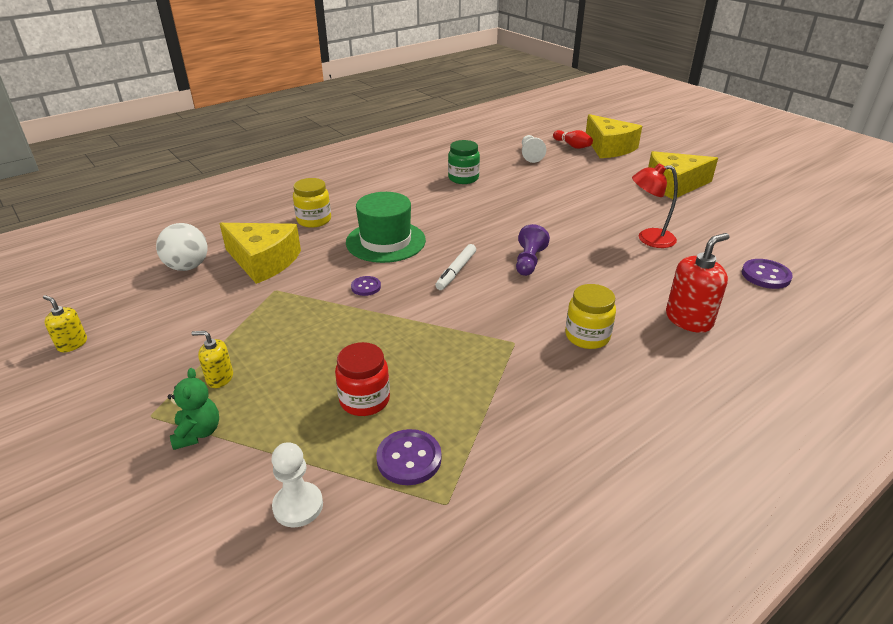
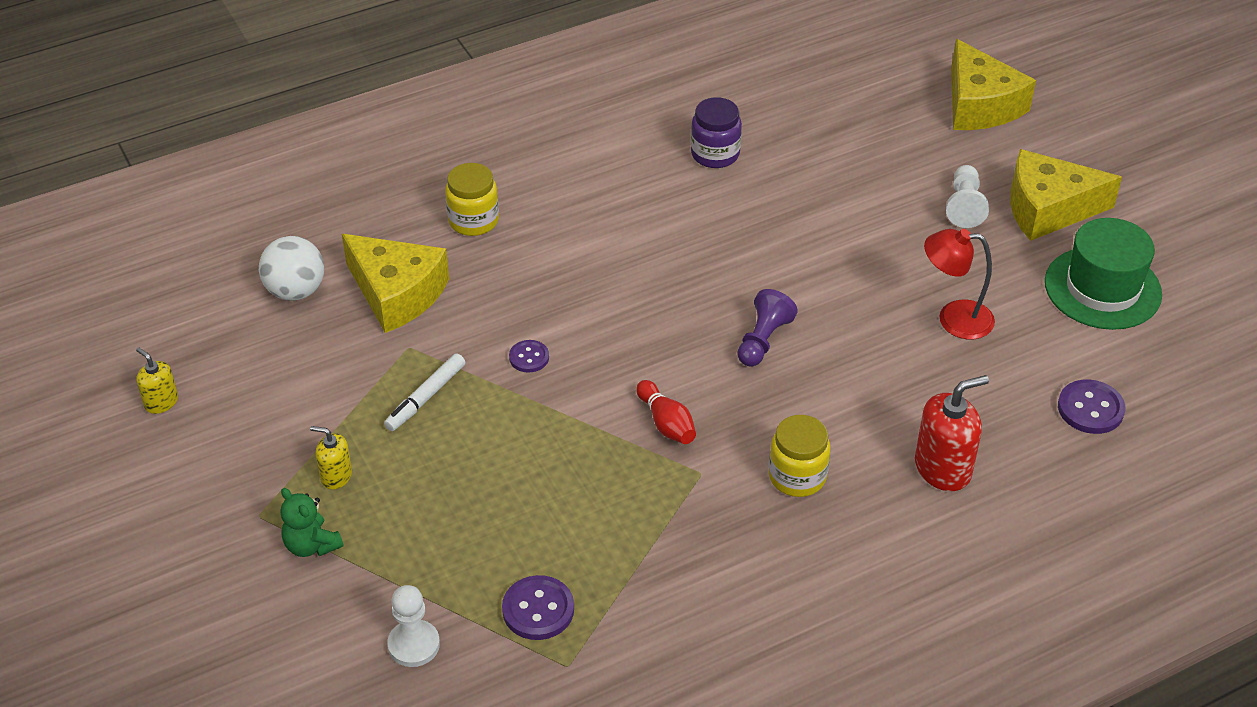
camera: 10 degrees right, 10 degrees up
(198, 433) = (311, 545): green teddy bear -> green teddy bear turned 135 degrees clockwise
(364, 400) = (501, 529): red jar -> none
(385, 241) = (570, 276): green hat -> green hat (1102, 288)
(456, 271) = (656, 345): white marker -> white marker (425, 397)
(463, 178) = (715, 154): green jar -> purple jar
(530, 155) = (840, 110): white pawn -> white pawn (964, 206)
(572, 146) = (919, 93): red bowling pin -> red bowling pin (666, 423)

